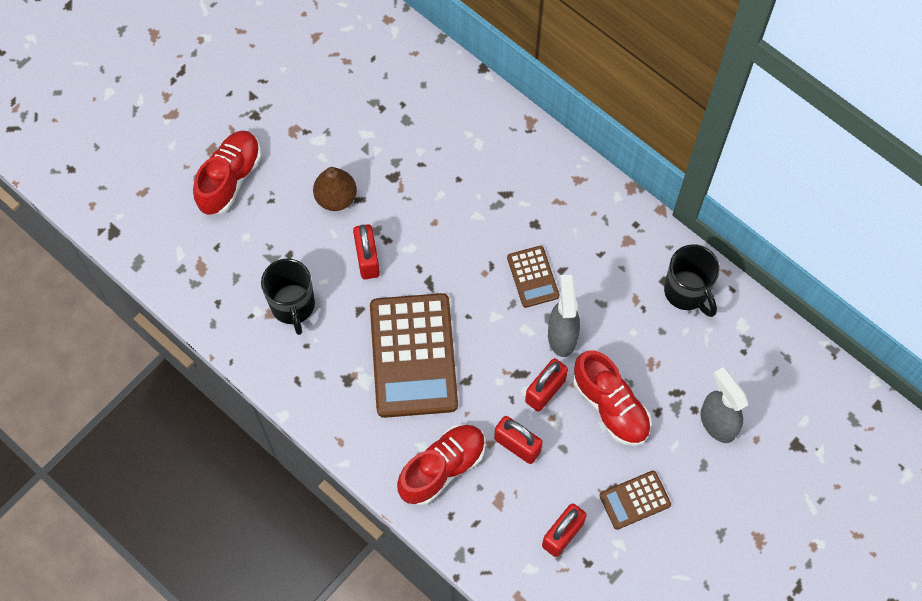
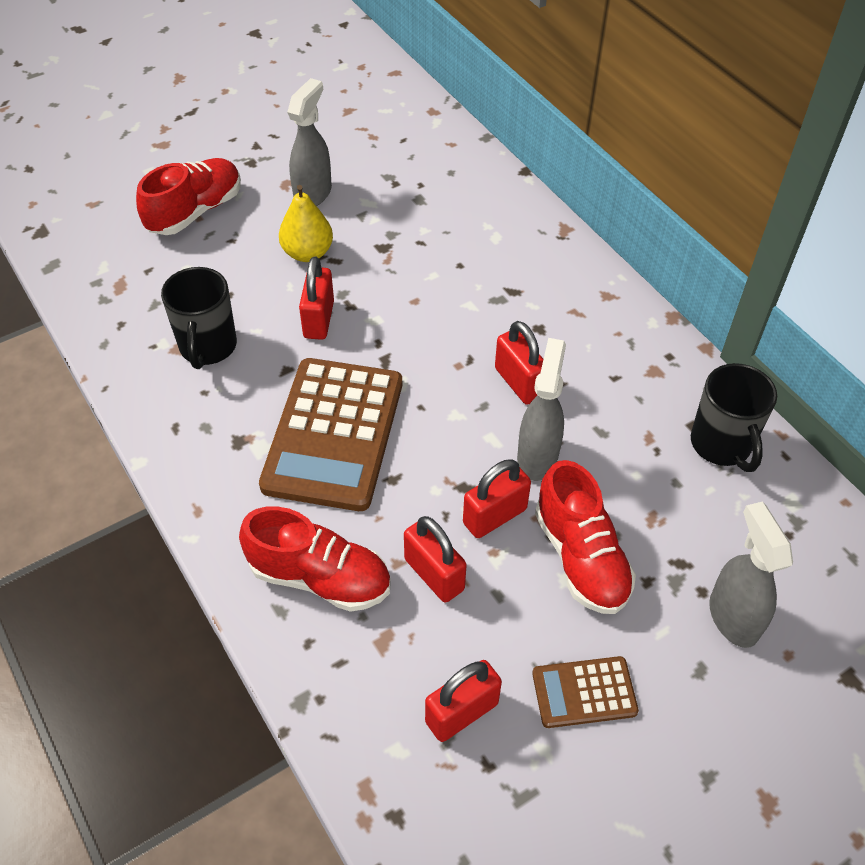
camera: 15 degrees right, 15 degrees down
(319, 136) = (313, 194): none -> grey spray bottle
(336, 198) = (307, 253): brown pear -> yellow pear
(442, 468) = (320, 577): red shoe -> red shoe turned 45 degrees clockwise
(532, 277) = (519, 383): brown calculator -> red padlock

